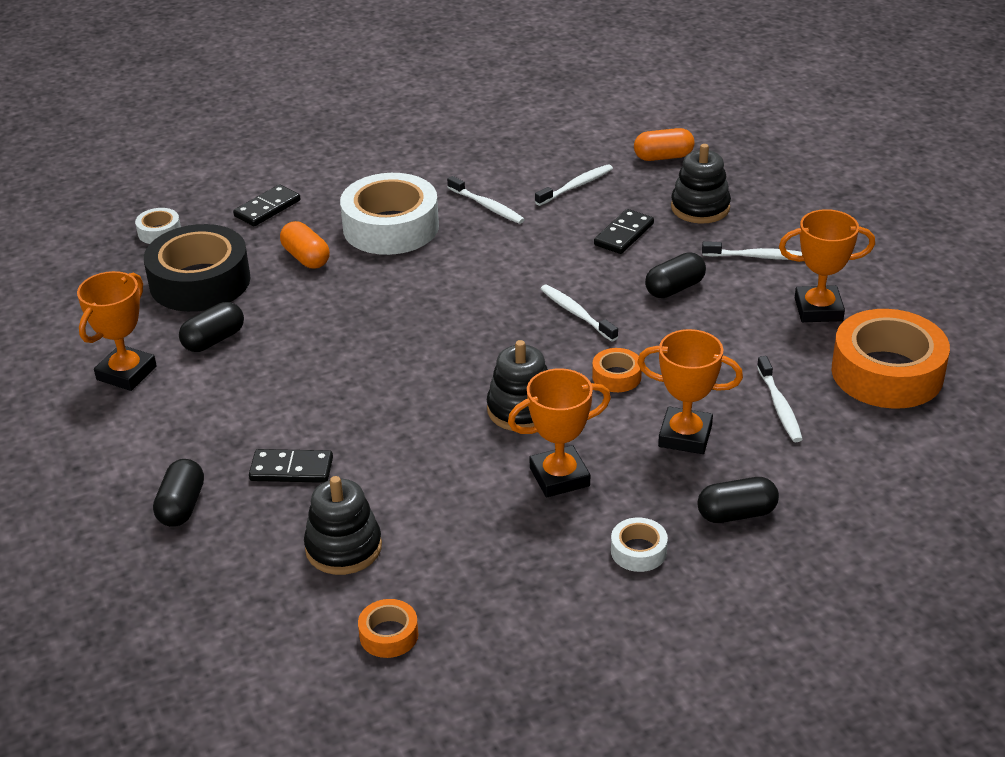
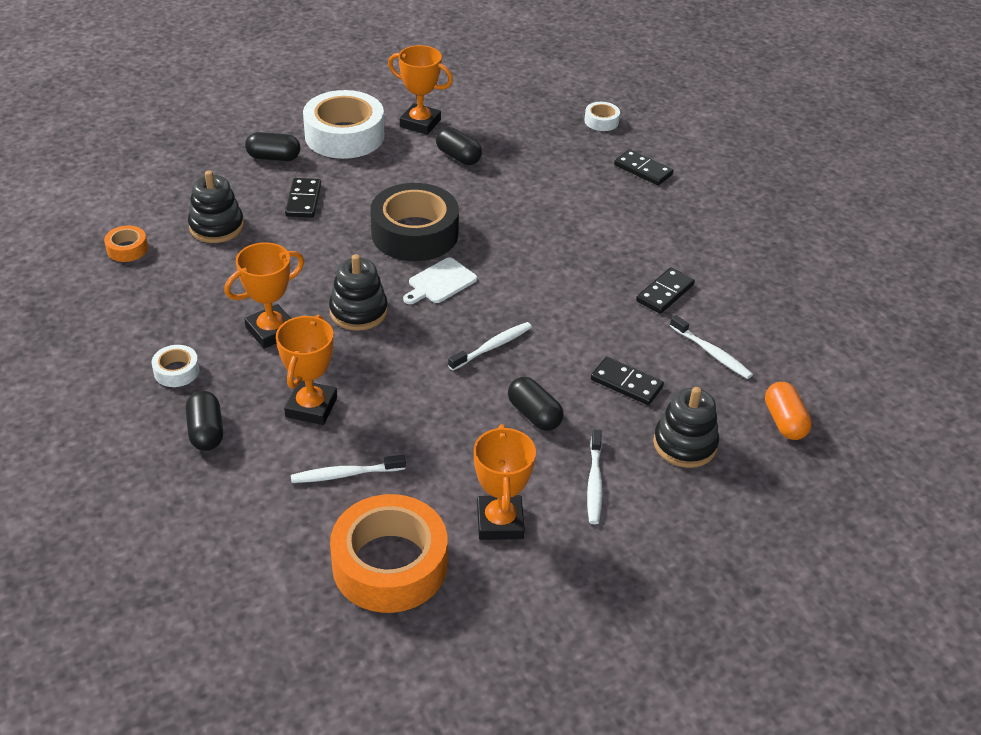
camera: 85 degrees right, 5 degrees up
(200, 281) = (534, 145): black tape -> black tape (414, 233)
(306, 258) = (571, 193): orange capsule -> none
(391, 227) = (622, 236): white tape -> white tape (344, 135)
(468, 350) = (440, 282): none -> white cutting board
(487, 206) = (665, 293): white toothbrush -> black domino
(559, 477) = (271, 331): orange trophy -> orange trophy turned 75 degrees clockwise
(616, 376) = (398, 368): orange tape -> none

